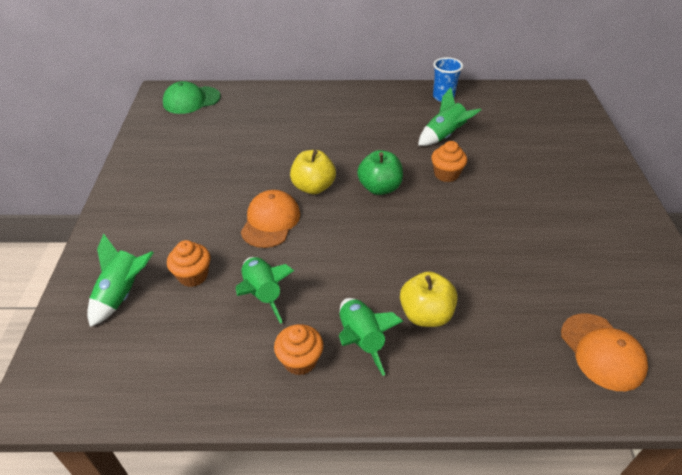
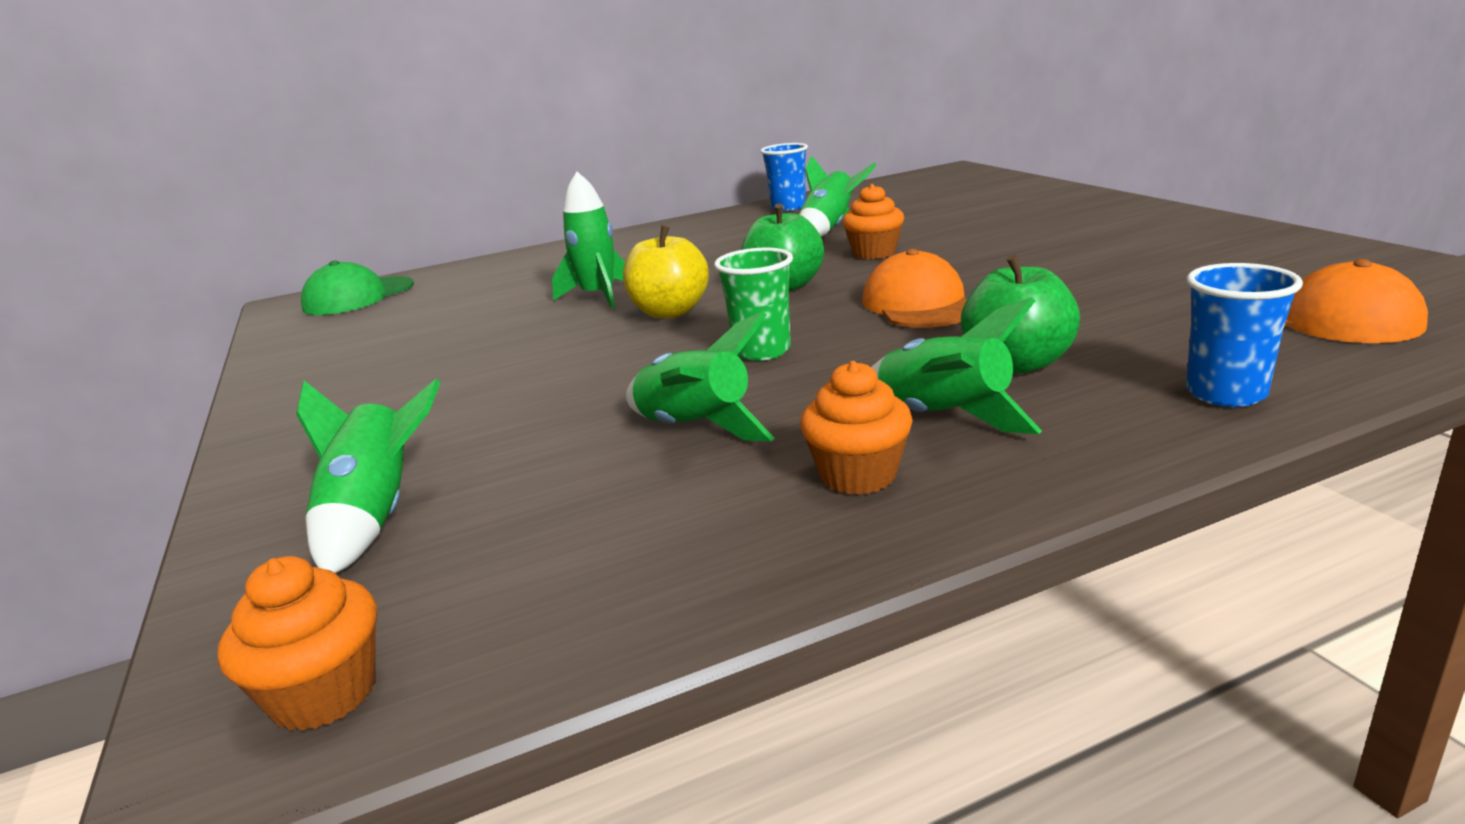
camera: 20 degrees left, 20 degrees down
(193, 275) = (524, 451): orange cupcake -> orange cupcake (324, 693)
(270, 221) = (626, 358): orange cap -> orange cap (918, 304)
(292, 154) = (599, 296): none -> green rocket
(329, 245) = (762, 351): none -> green cup
(426, 314) = (1017, 364): yellow apple -> green apple
(490, 386) = (1225, 393): none -> blue cup

